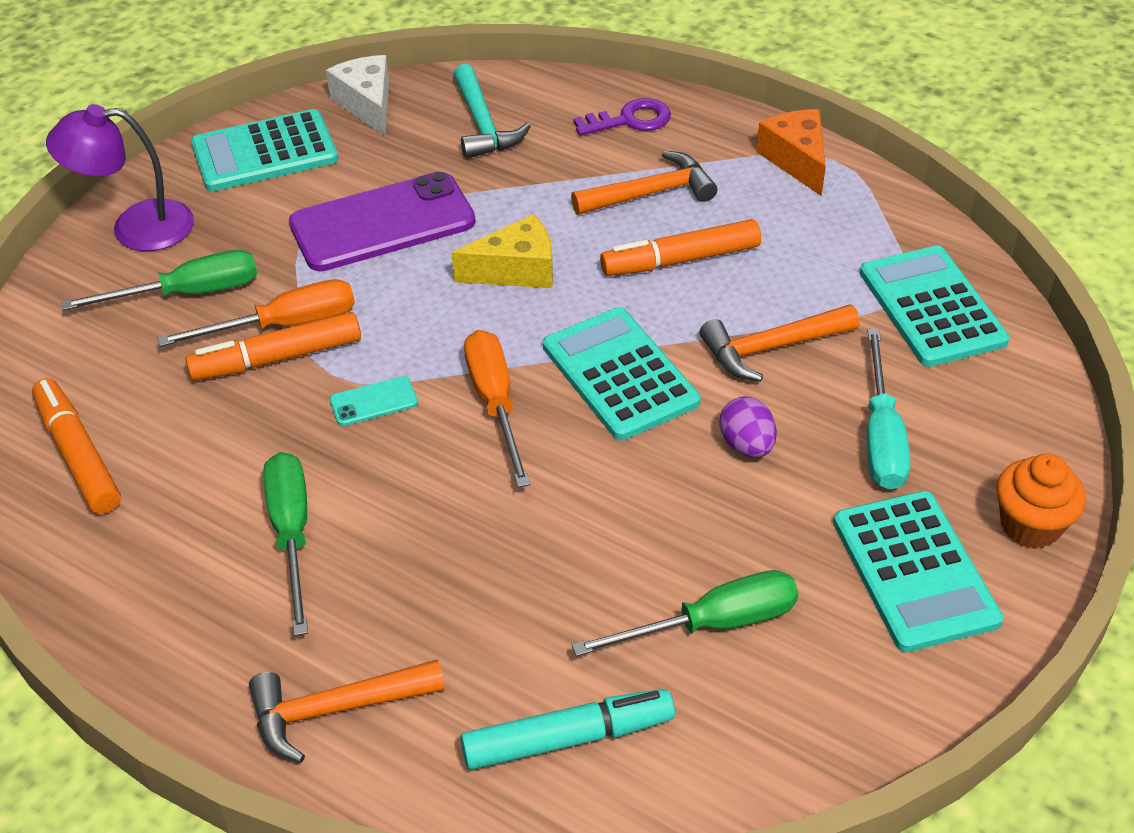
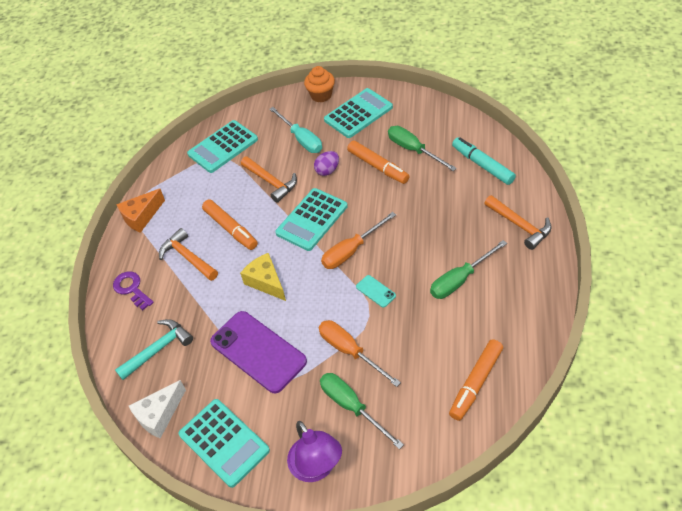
camera: 110 degrees left, 5 degrees up
(278, 358) = (372, 341): orange marker -> orange marker (378, 166)
(881, 436) = (301, 139): turquoise screwdriver -> turquoise screwdriver turned 75 degrees clockwise

